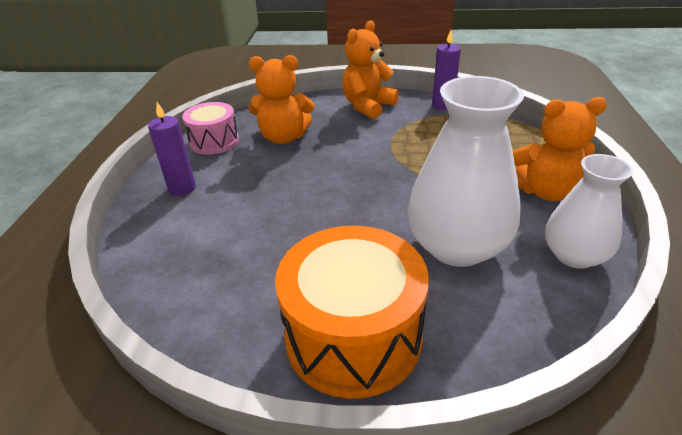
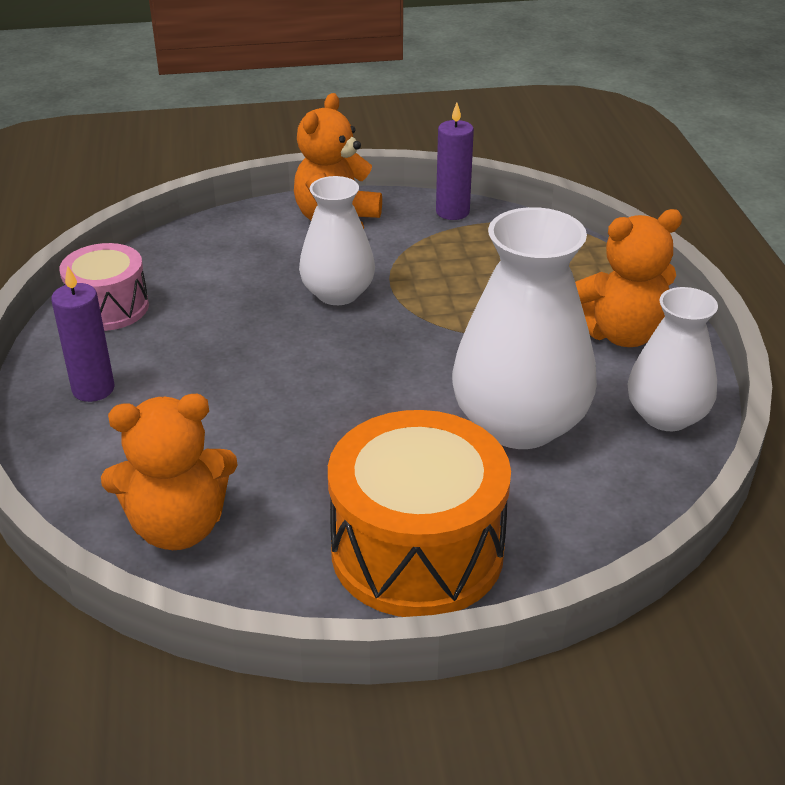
camera: 15 degrees left, 0 degrees up
(284, 137) = (220, 289): orange teddy bear -> orange teddy bear (178, 527)
(355, 146) = (338, 293): none -> white vase

